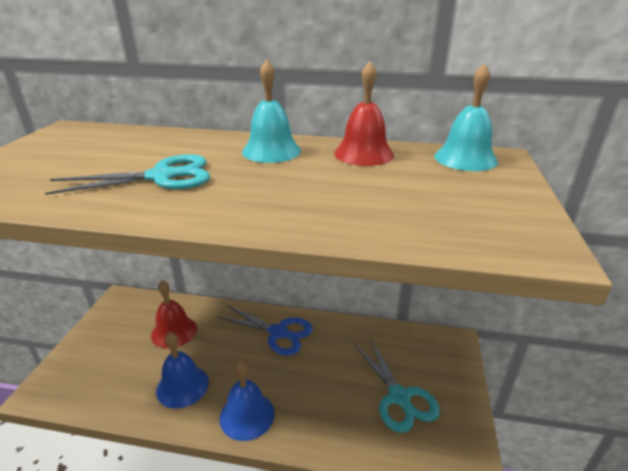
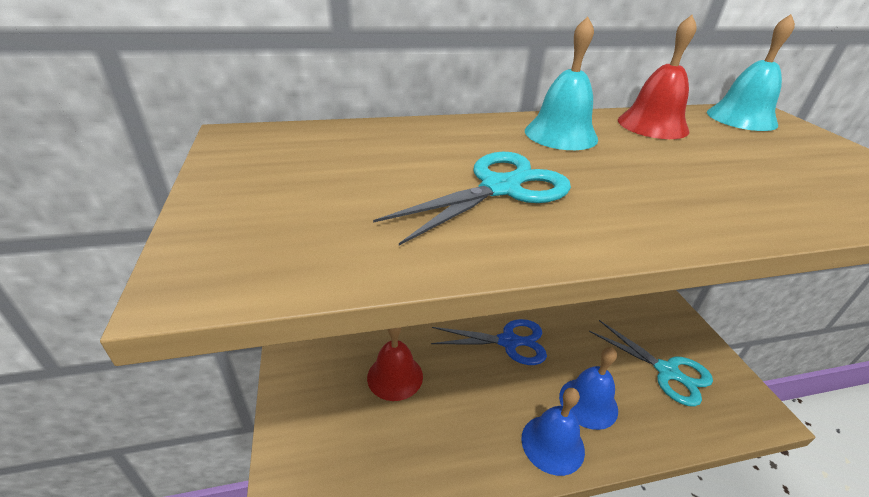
camera: 25 degrees left, 5 degrees up
(182, 386) = (459, 438): blue bell -> blue bell (588, 403)

